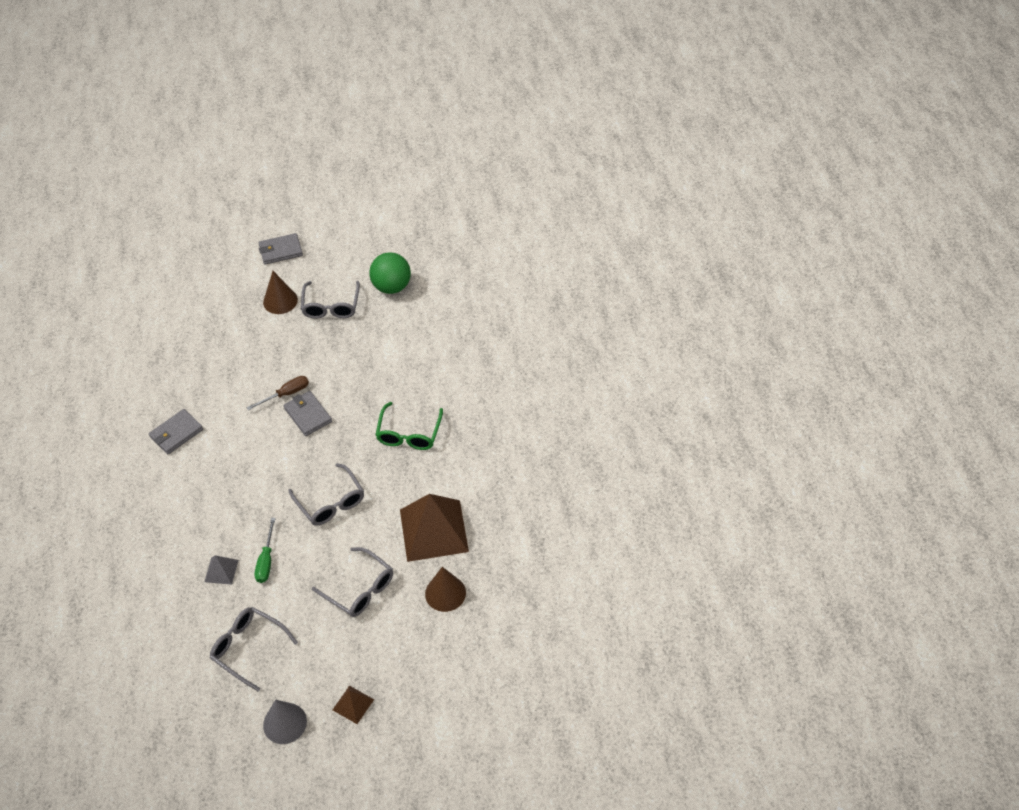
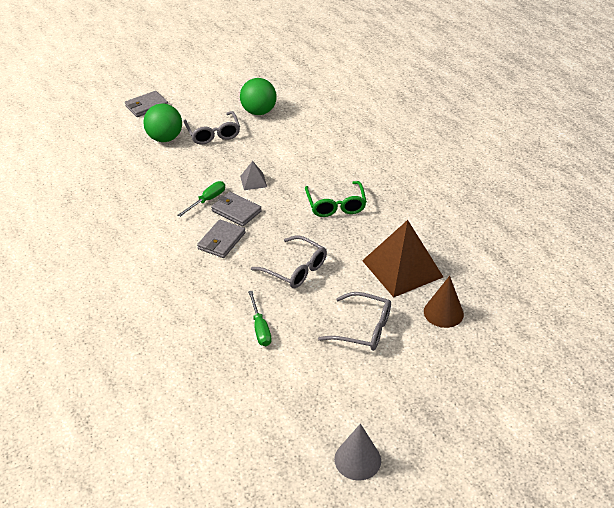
camera: 20 degrees left, 10 degrees down
(176, 433) = (117, 250): grey wallet -> grey wallet (221, 241)
(221, 571) = (220, 347): grey pyramid -> grey pyramid (253, 181)
(248, 648) = (283, 404): grey glasses -> none
(280, 301) = (165, 138): brown cone -> green ball
(286, 394) = (207, 200): brown screwdriver -> green screwdriver
(353, 704) = (415, 424): brown pyramid -> none

